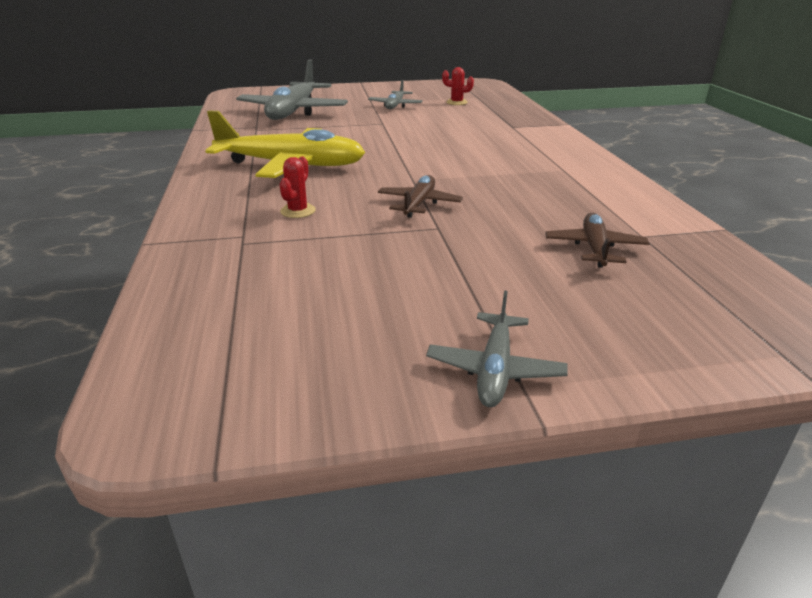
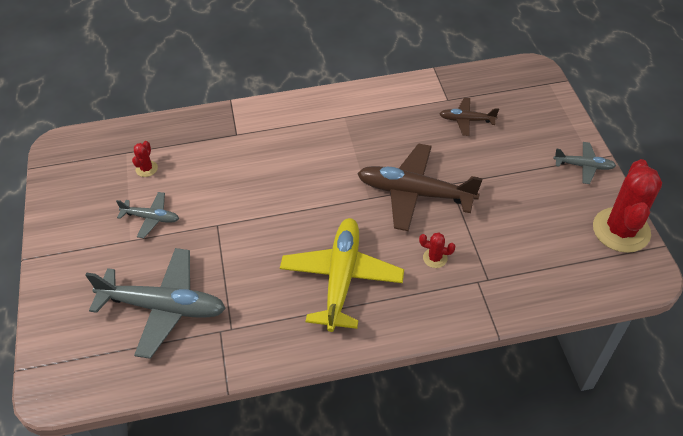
camera: 90 degrees left, 20 degrees up
(289, 397) = (621, 230): none -> red cactus
(419, 204) = (415, 193): brown plane -> brown plane, size x1.97

